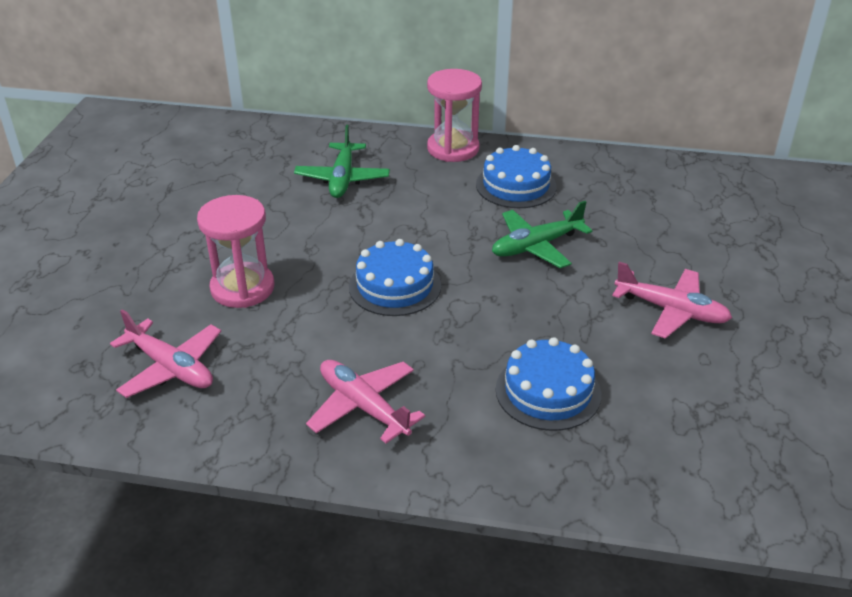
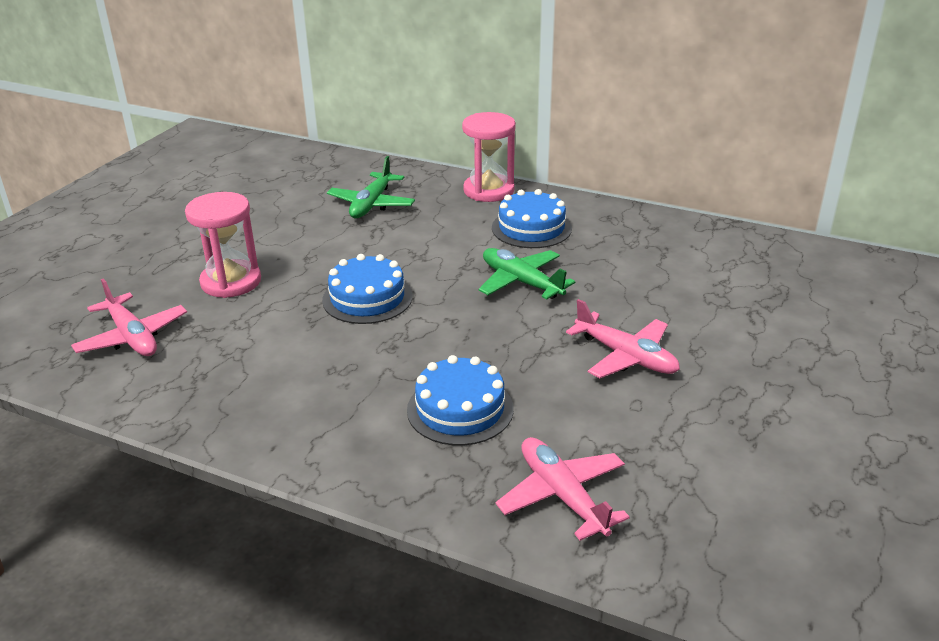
camera: 15 degrees right, 5 degrees down
(363, 406) = (279, 394): pink plane -> pink plane (562, 495)
(536, 246) = (521, 282): green plane -> green plane turned 60 degrees clockwise

